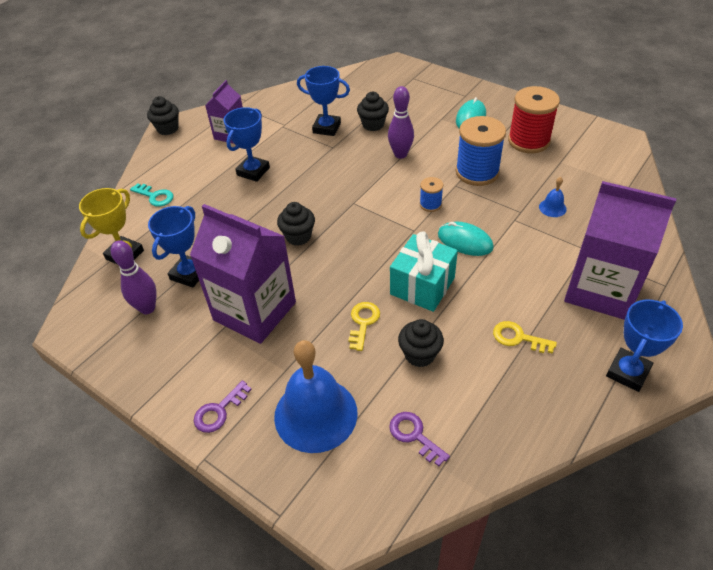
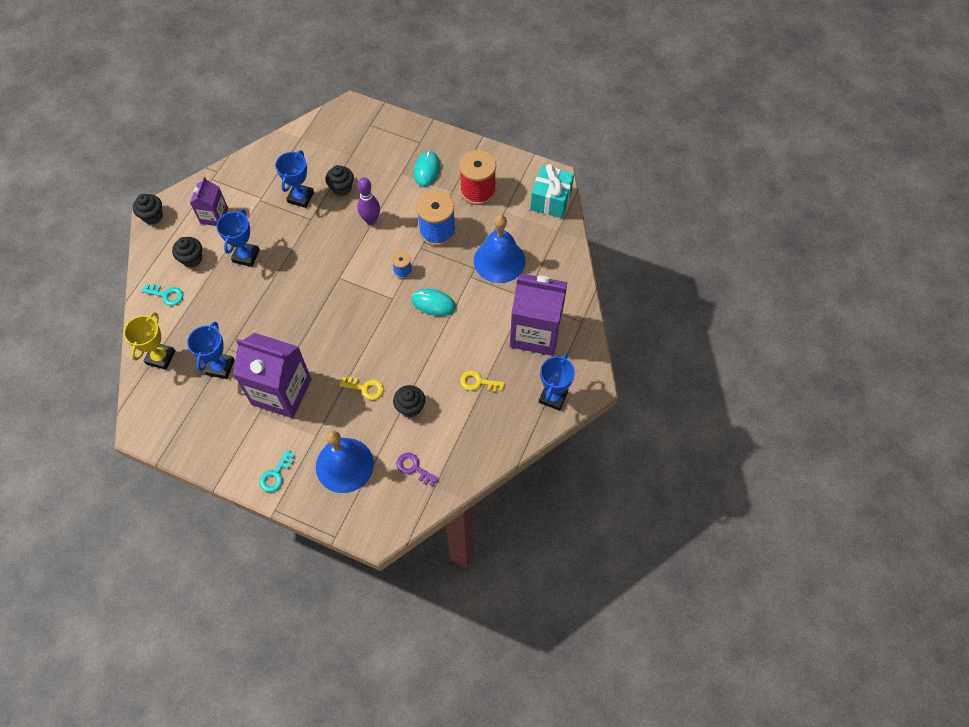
camera: 15 degrees left, 15 degrees up
(147, 308) = (196, 403): purple bowling pin -> none
(219, 411) = (276, 475): purple key -> turquoise key
(298, 236) = (300, 318): black cupcake -> black cupcake (192, 259)
(326, 128) = (301, 197): blue trophy -> blue trophy turned 75 degrees counterclockwise
(363, 322) = (365, 388): yellow key -> yellow key turned 105 degrees clockwise
(422, 286) = (405, 349): turquoise gift -> turquoise gift (551, 200)
(552, 208) = (499, 260): blue bell -> blue bell, size x2.42

